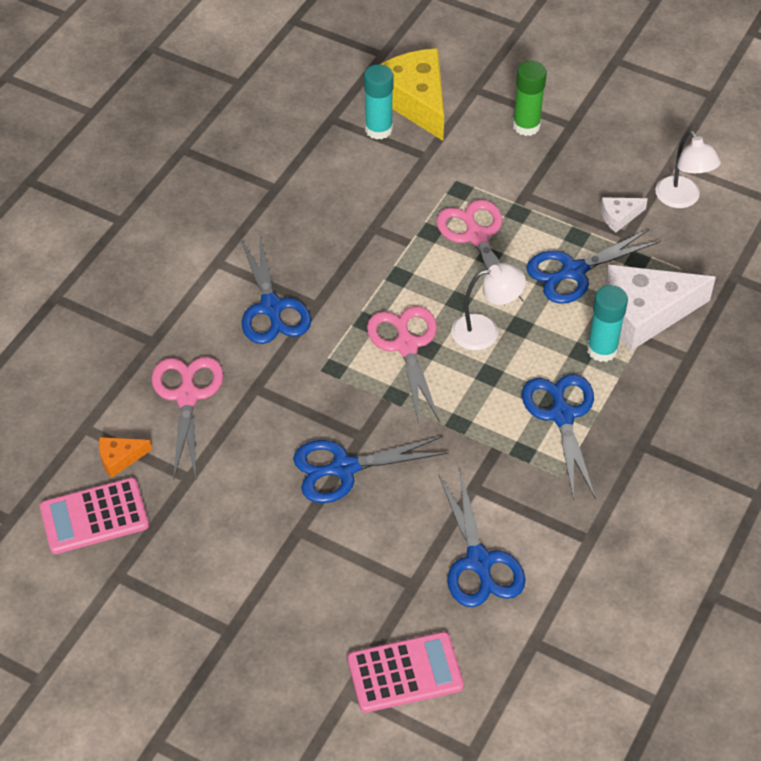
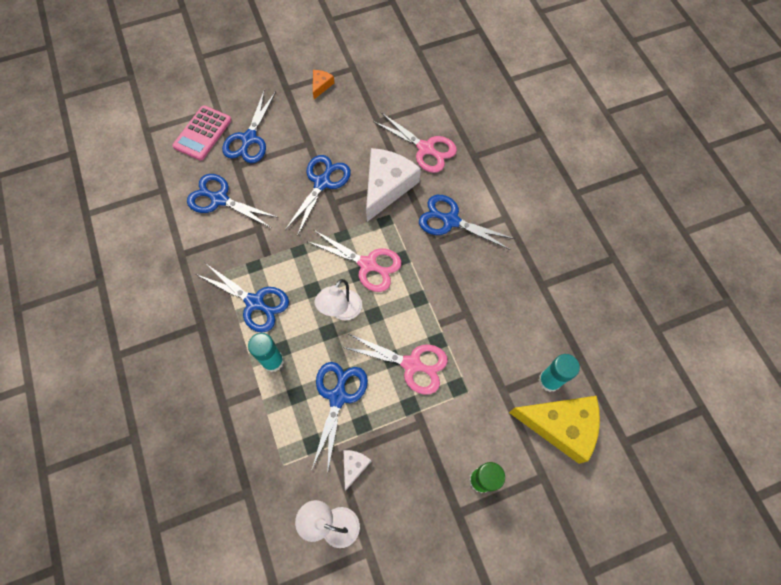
camera: 130 degrees right, 15 degrees up
(94, 517) = (390, 76): pink calculator -> none
(120, 458) = (413, 102): orange cheese -> orange cheese (321, 85)
(359, 605) = (249, 139): none -> blue scissors
(644, 313) = (273, 409): white cheese -> white cheese (387, 186)

